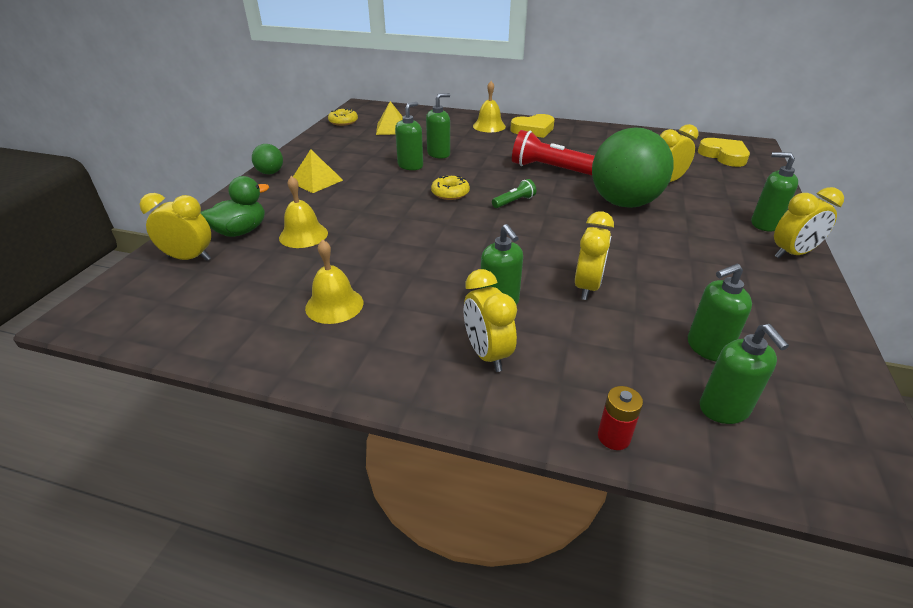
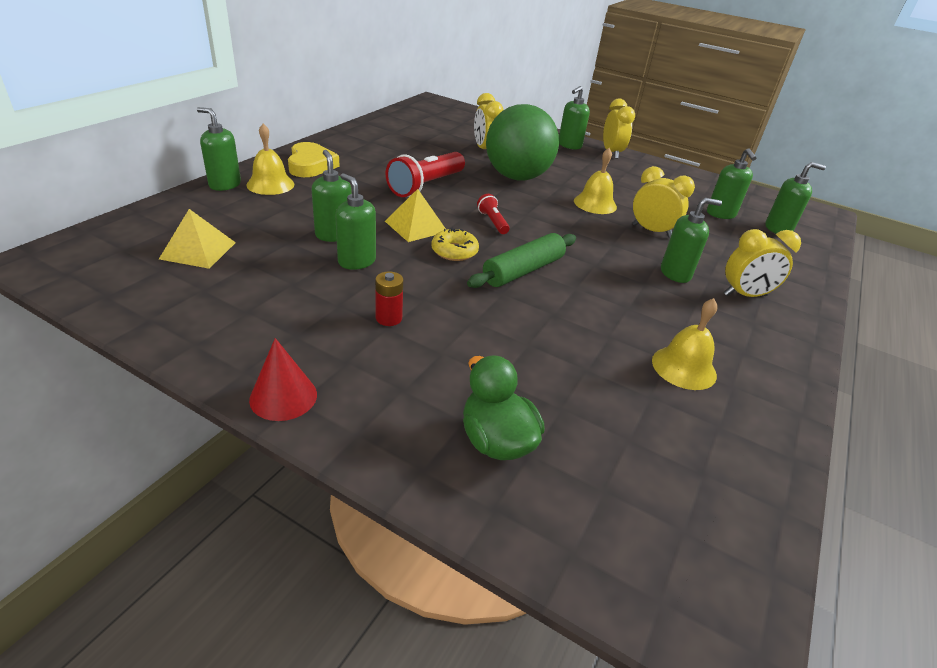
camera: 80 degrees left, 0 degrees up
(189, 258) = (568, 503): yellow clock -> none
(270, 173) = (283, 397): green ball -> red cone
(303, 235) = (525, 376): yellow bell -> yellow bell (595, 203)
(316, 181) = (353, 348): yellow pyramid -> yellow pyramid (416, 226)
(343, 122) = (106, 289): yellow donut -> none
(442, 222) = (523, 271): none -> green rolling pin
(474, 117) = (224, 184): none -> green soap dispenser
(514, 202) = (493, 222): green flashlight -> red flashlight
(613, 437) = (815, 270): red battery -> red battery (389, 318)
(723, 156) = (448, 116): yellow heart -> none

